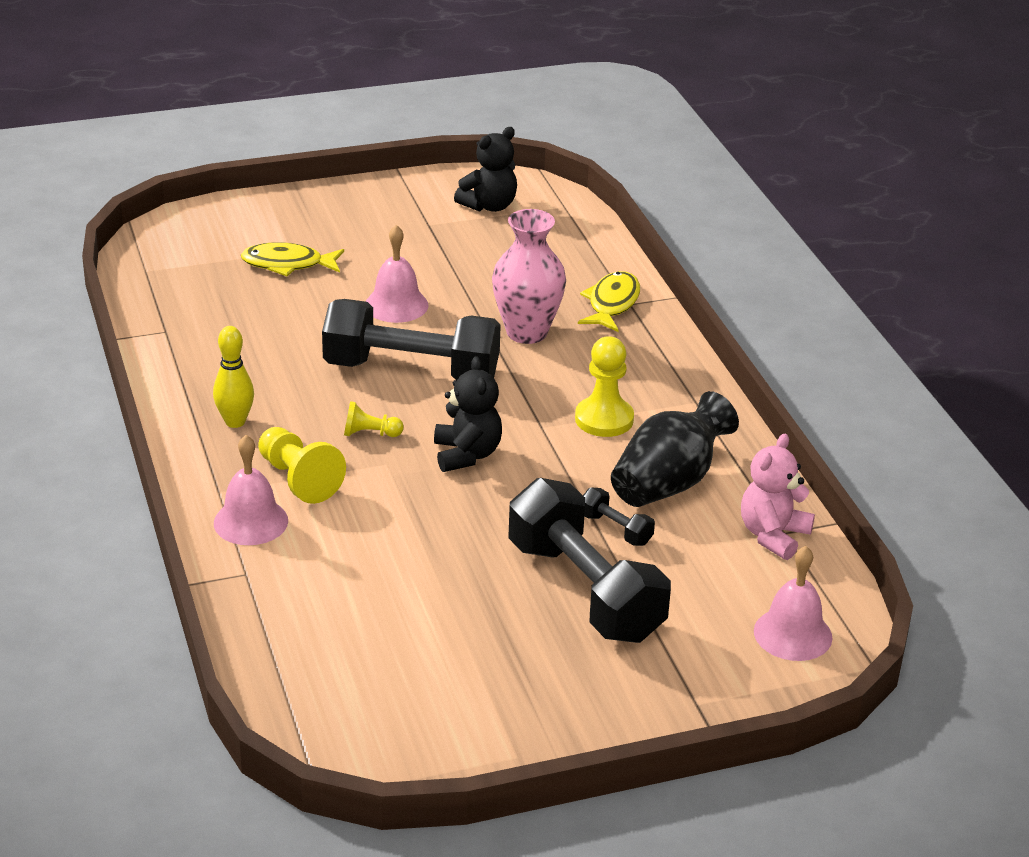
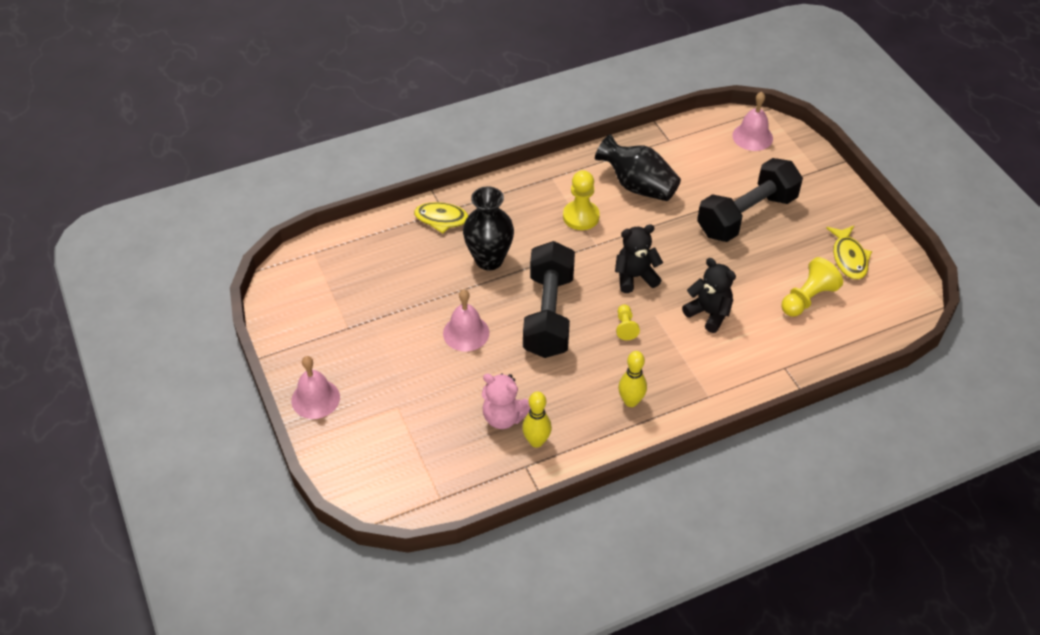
camera: 95 degrees left, 15 degrees up
(199, 342) = (536, 441): none -> yellow bowling pin
(251, 521) = (734, 373): pink bell -> pink bell (315, 399)
(287, 264) = (418, 406): yellow fish -> yellow fish (849, 258)
(298, 479) = (684, 356): yellow pawn -> yellow pawn (807, 298)
(489, 206) = (316, 295): black teddy bear -> black teddy bear (709, 313)
(526, 332) = (489, 260): pink vase -> black vase
(615, 529) = (688, 206): black dumbbell -> none
(773, 535) = (673, 144): pink teddy bear -> pink teddy bear (504, 417)

